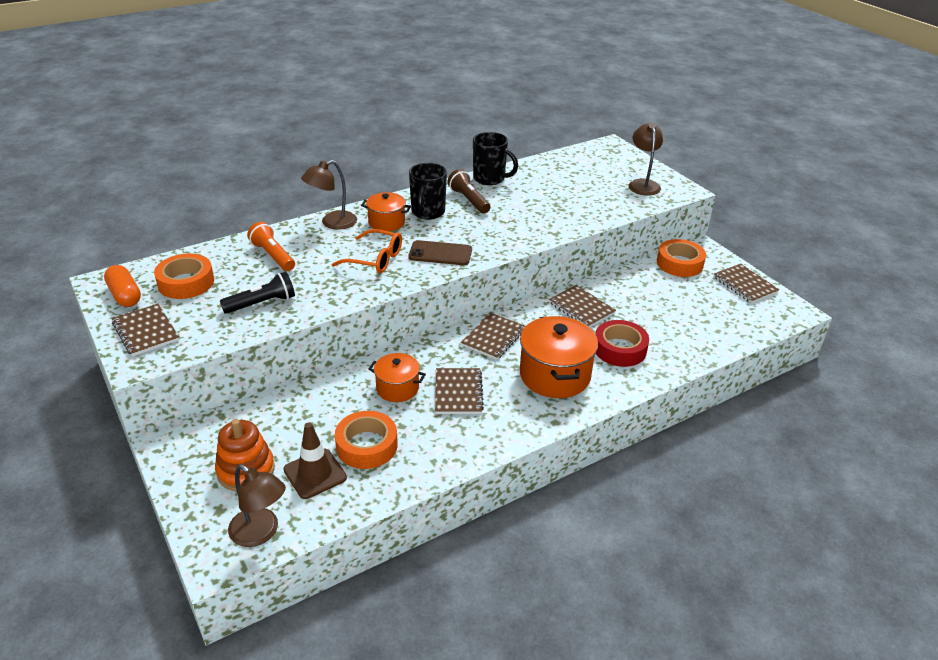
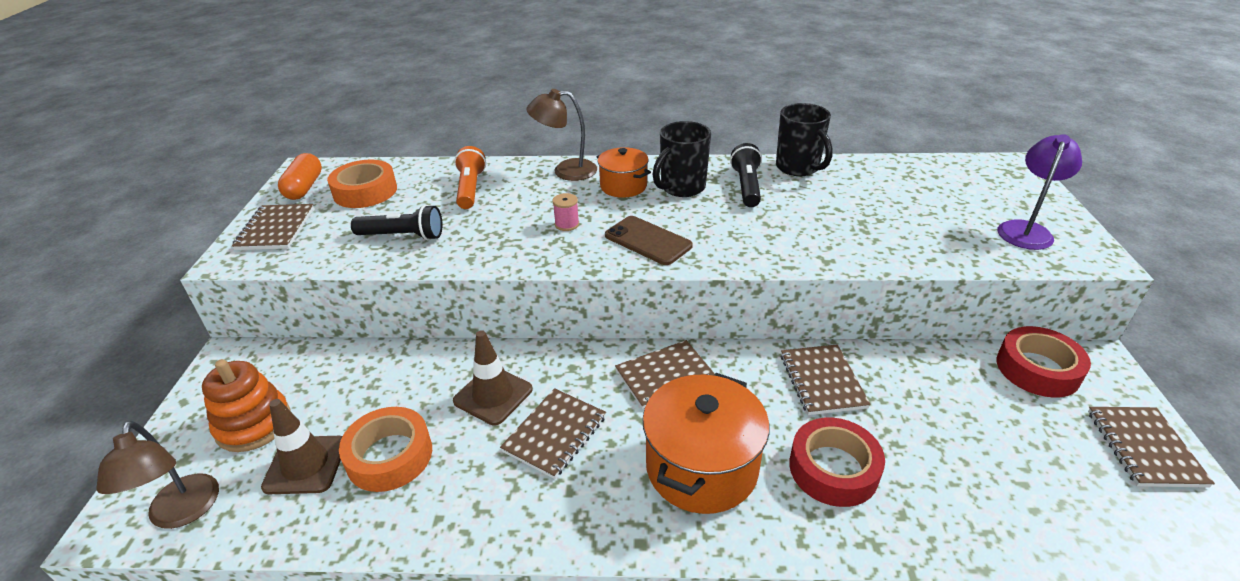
camera: 35 degrees right, 0 degrees up
(375, 259) = (567, 224): orange glasses -> pink spool
(397, 388) = (493, 395): orange pot -> brown traffic cone
(469, 200) = (746, 186): brown flashlight -> black flashlight
(643, 184) = (1026, 230): brown lamp -> purple lamp
(679, 263) = (1037, 369): orange tape -> red tape

